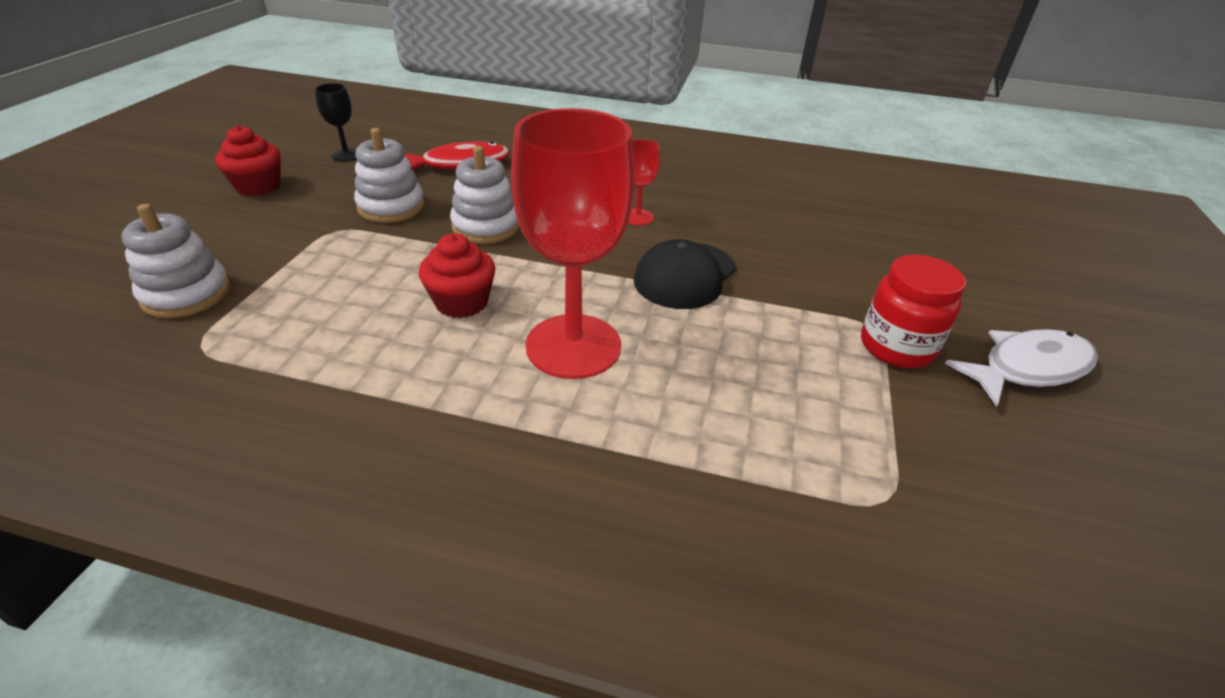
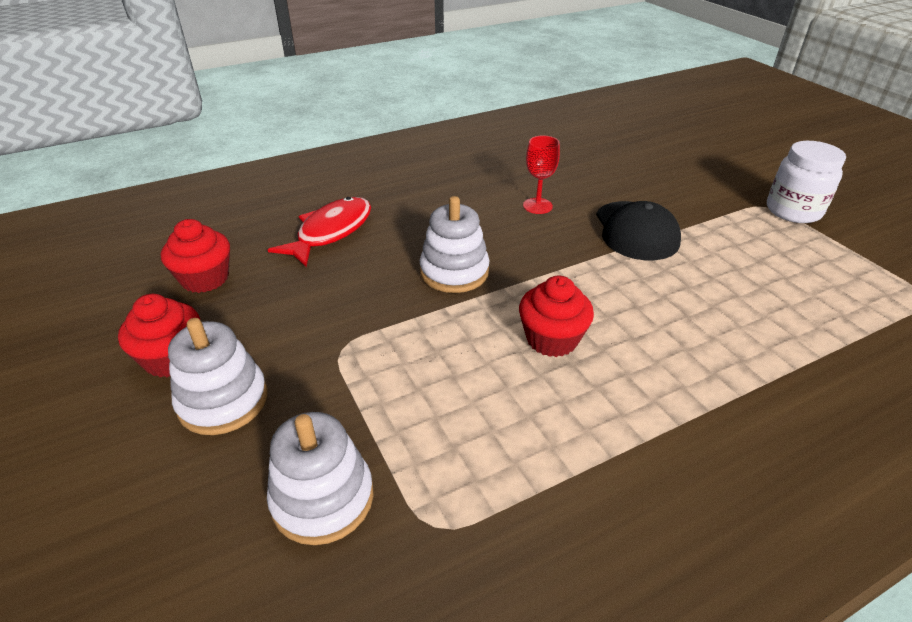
camera: 40 degrees left, 0 degrees up
(346, 155) = (205, 279): black goblet -> red cupcake
(391, 207) = (347, 300): white stacking toy -> white stacking toy (223, 401)
(573, 346) = (669, 319): red goblet -> none
(896, 347) = (793, 211): red jar -> white jar
(1028, 368) = (849, 189): white fish -> none

